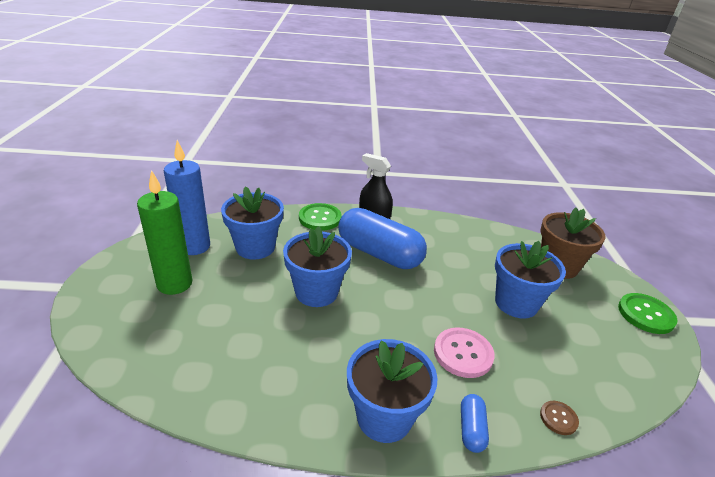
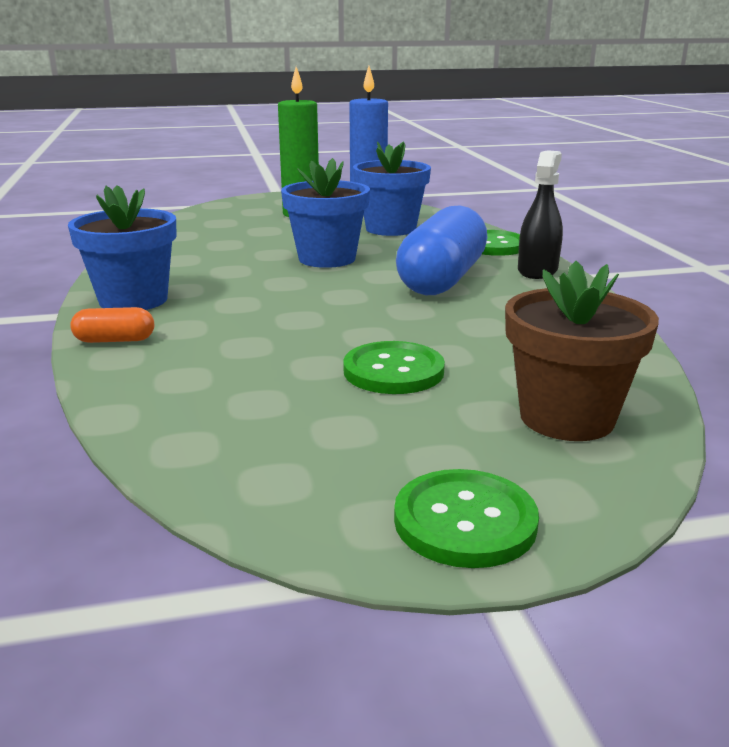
camera: 80 degrees right, 10 degrees down
(463, 353) = (247, 334): pink button -> none
(471, 429) = (115, 340): blue capsule -> orange capsule
(516, 303) = (393, 371): blue flower pot -> green button
(558, 418) = (132, 394): brown button -> none

